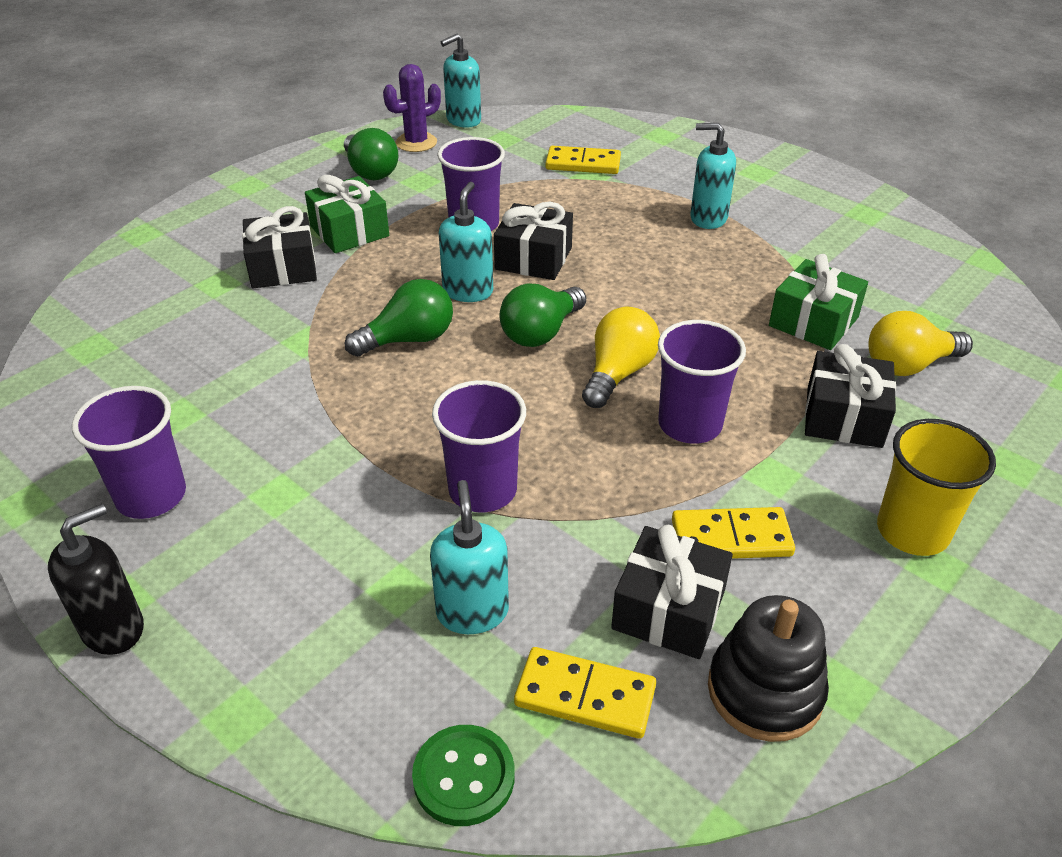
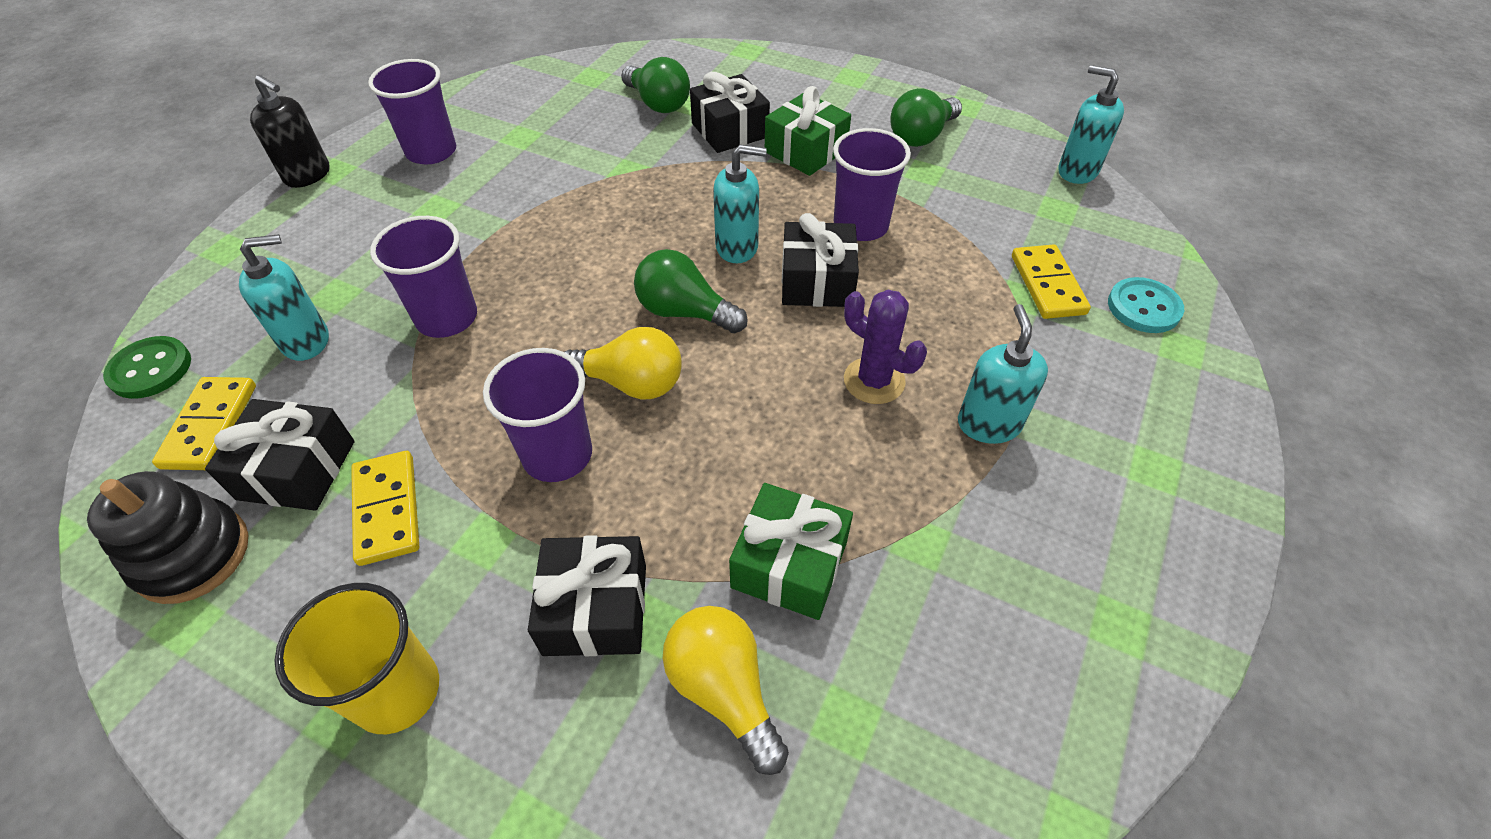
camera: 75 degrees right, 10 degrees up
(408, 339) = (646, 227): green light bulb -> green light bulb (658, 103)
(416, 142) = (1001, 151): purple cactus -> purple cactus (874, 381)
(620, 137) = (1143, 307): none -> turquoise button

